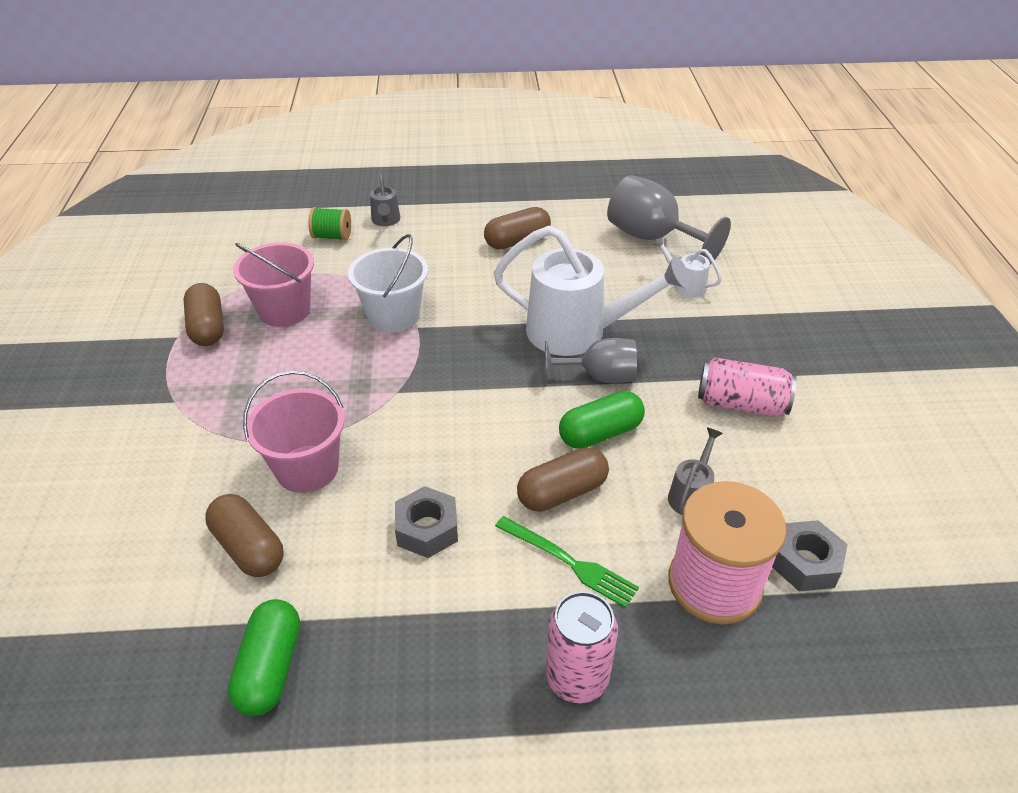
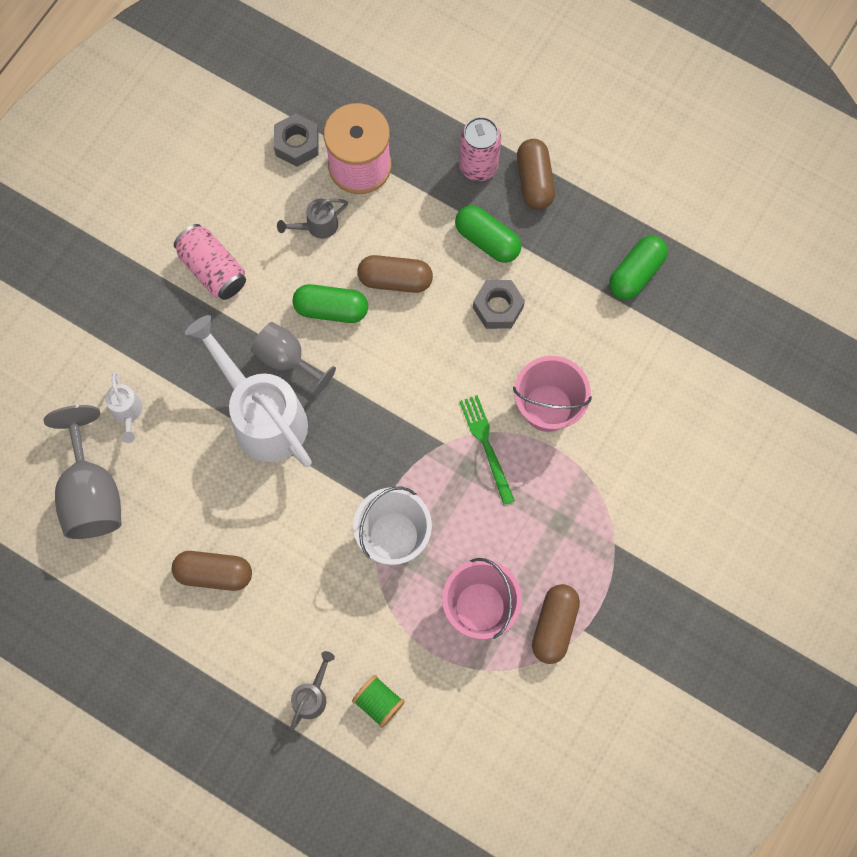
camera: 145 degrees left, 30 degrees up
(249, 548) = (614, 364): brown capsule -> brown capsule (534, 181)
(493, 592) = (487, 240): none -> green capsule
(569, 562) = (430, 231): green fork -> green fork (486, 445)

